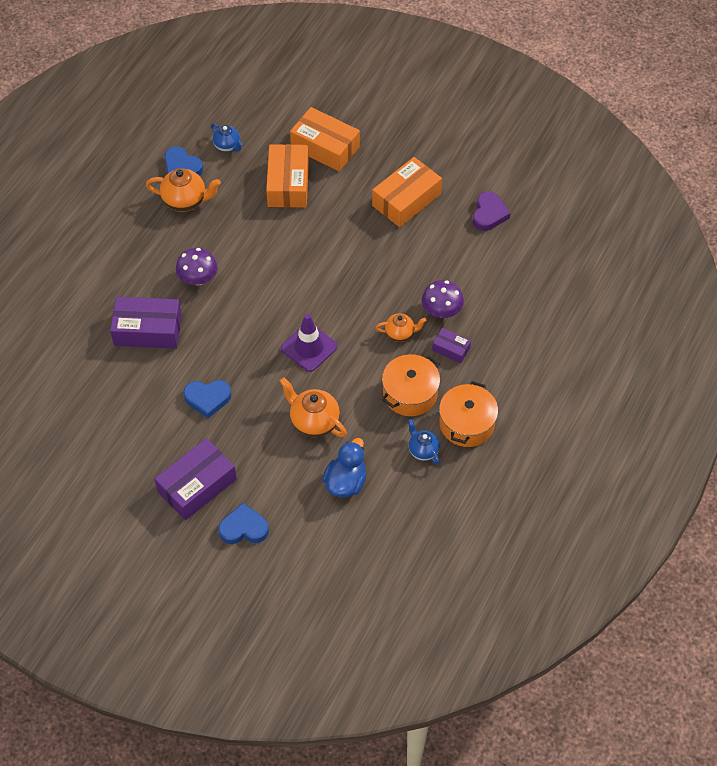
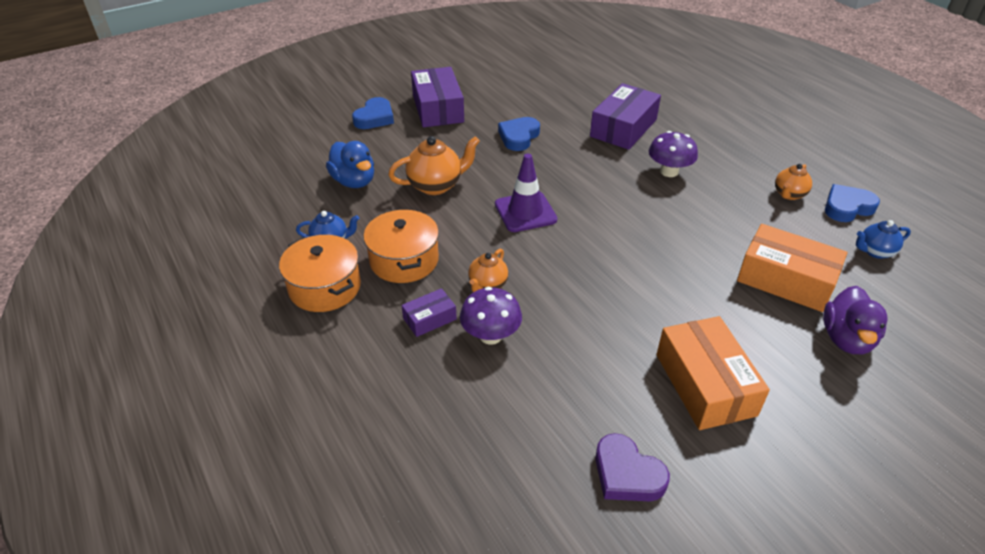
camera: 120 degrees right, 15 degrees down
(185, 201) = (789, 194): orange teapot -> orange teapot, size x0.62
(325, 147) = (846, 339): orange box -> purple duck

